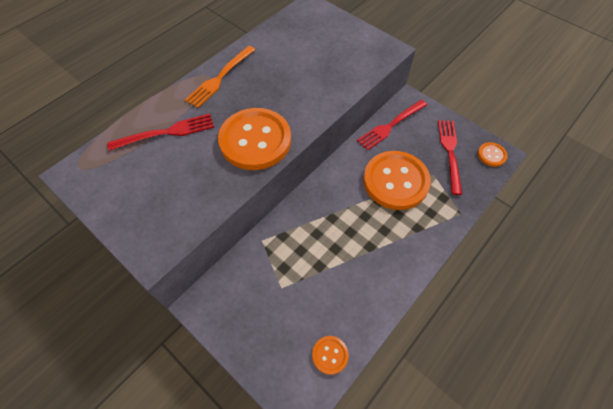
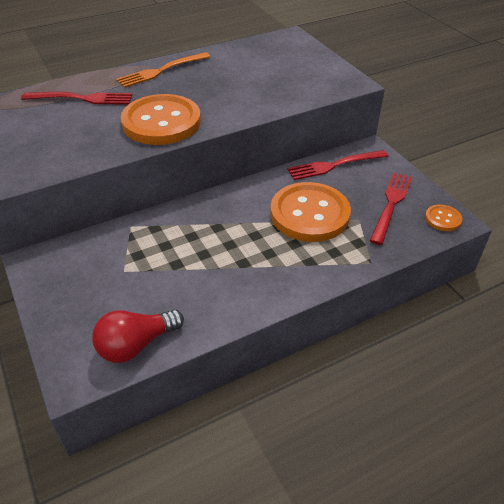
camera: 20 degrees right, 15 degrees down
(330, 355) = (136, 345): orange button -> red light bulb

